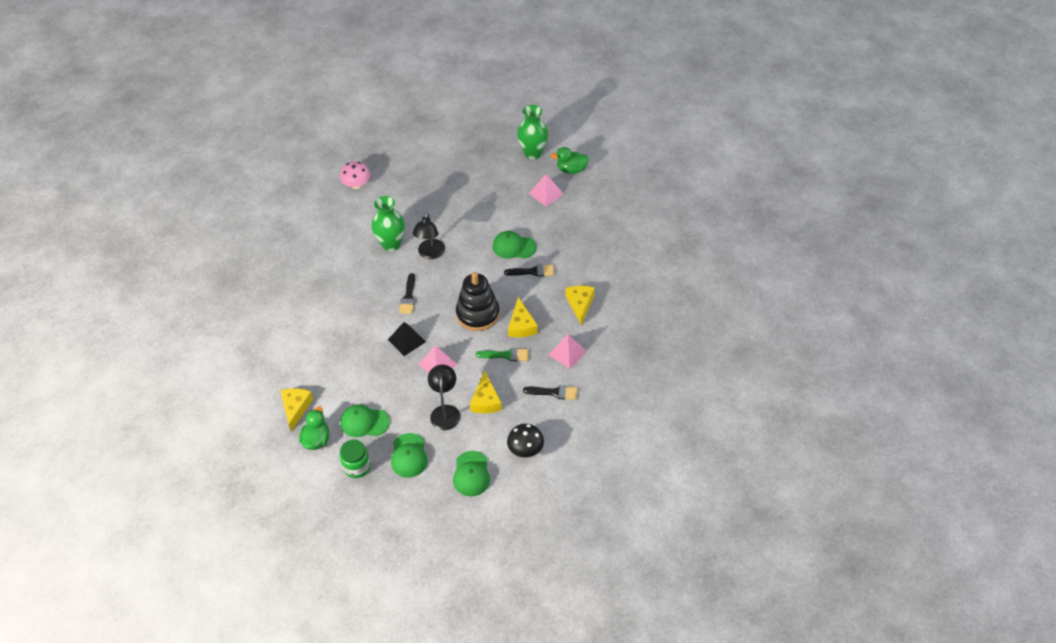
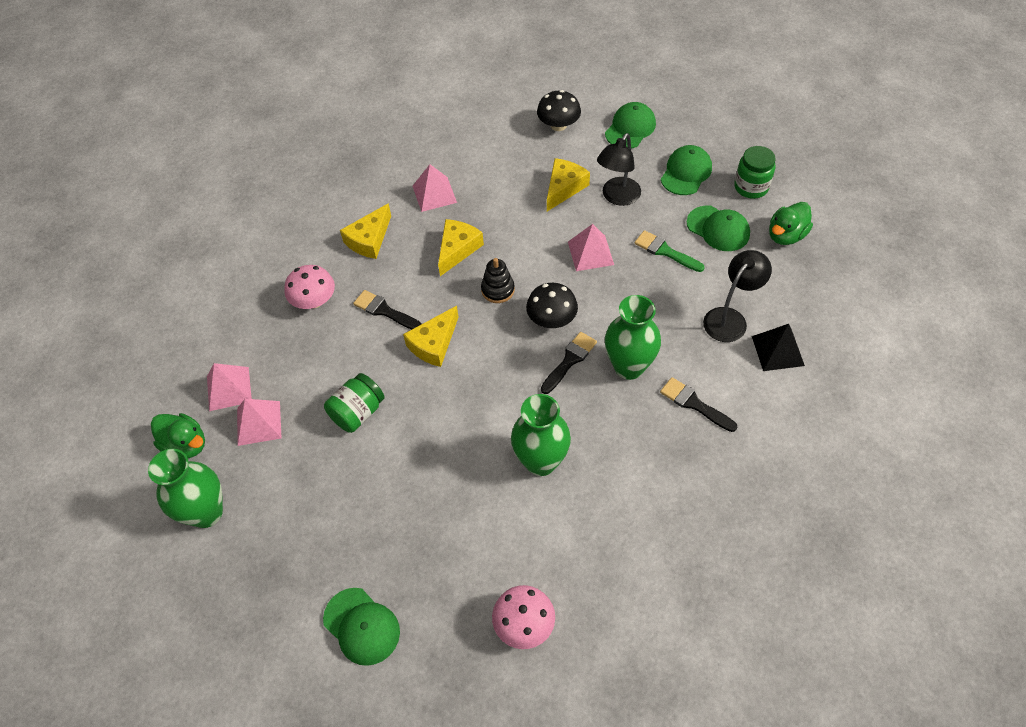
camera: 145 degrees left, 5 degrees up
(295, 408) = (797, 283): yellow cheese -> yellow cheese (434, 344)
(373, 309) = (629, 367): none -> green vase
(407, 340) = (609, 300): black pyramid -> black pyramid (777, 350)
(430, 254) = (496, 412): black lamp -> black lamp (730, 318)
(434, 313) = (552, 319): none -> black mushroom
(477, 314) = (498, 290): black stacking toy -> black stacking toy, size x0.52
(501, 220) = (358, 412): none -> green jar
(506, 355) = (503, 224): green brush -> green brush (665, 251)
(514, 247) = (377, 360): green cap -> green cap (361, 626)
(554, 392) = (485, 162): black brush -> black brush (694, 404)
(577, 199) = (229, 388): none -> pink pyramid
(577, 257) = (314, 301): none -> pink mushroom

